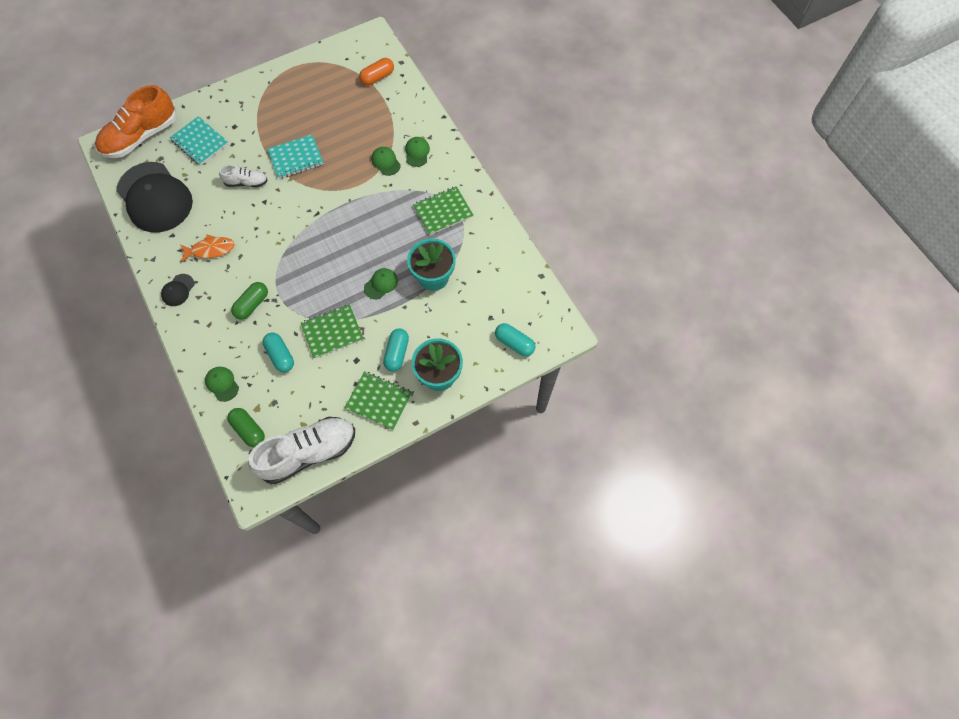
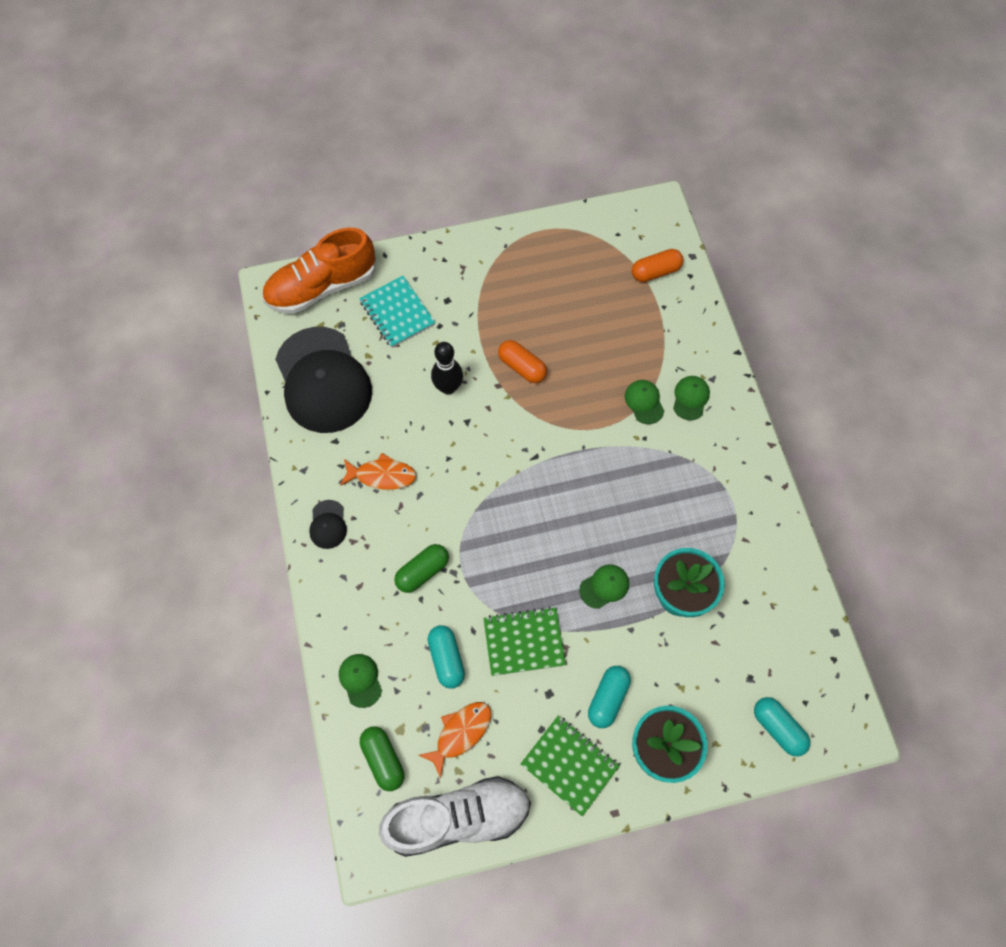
camera: 15 degrees right, 0 degrees up
(178, 290) = (328, 524): black cap -> black cap turned 45 degrees counterclockwise
(246, 182) = (448, 387): white shoe -> black bowling pin
(296, 158) = (522, 367): turquoise notebook -> orange capsule
(299, 400) = (460, 733): none -> orange fish
(443, 211) = (711, 497): green notebook -> none

